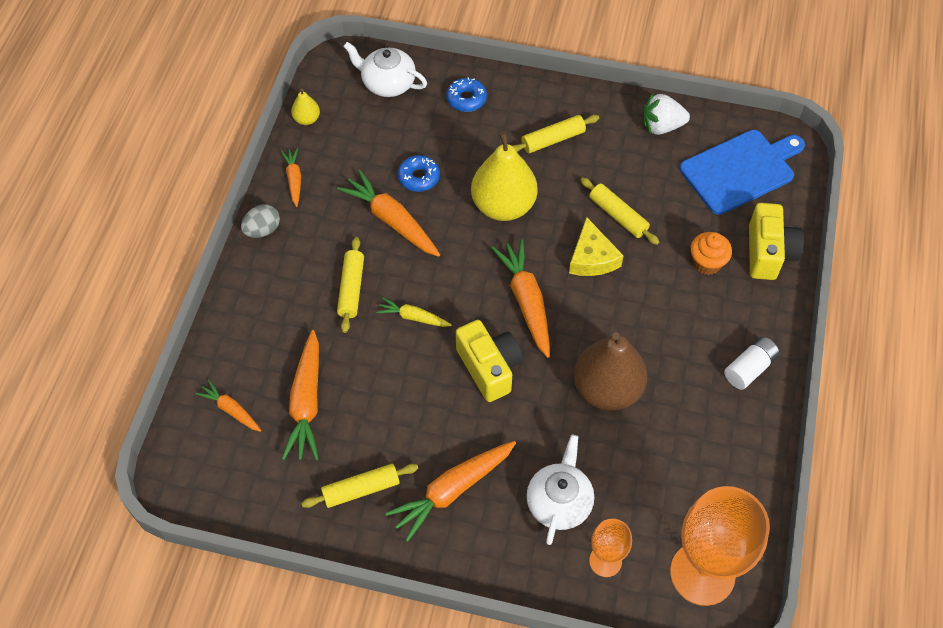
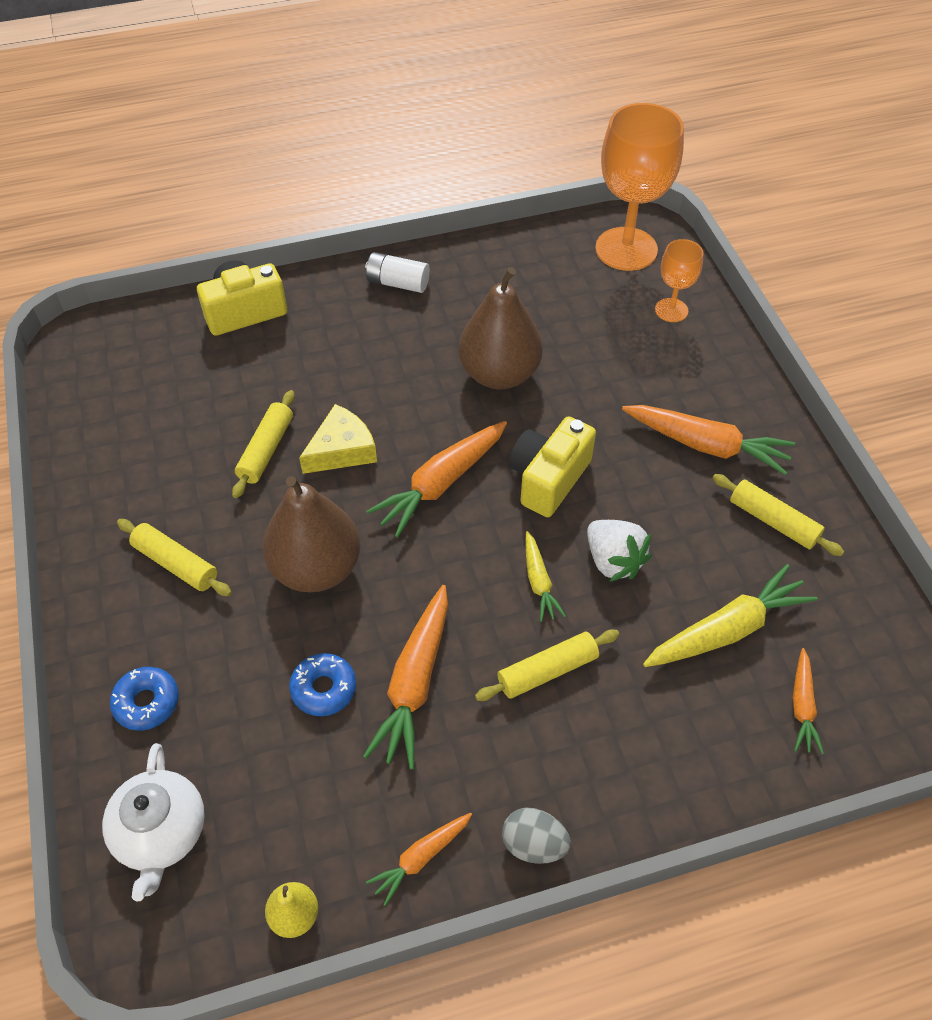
camera: 120 degrees left, 5 degrees down
(306, 402) = (727, 630): orange carrot -> yellow carrot
(503, 206) = (316, 568): yellow pear -> brown pear
(559, 502) = (645, 362): white teapot -> none
(661, 126) = (99, 462): white strawberry -> white strawberry (613, 561)
(706, 263) = (288, 353): orange cupcake -> none
(740, 170) = (137, 368): blue cutting board -> none

